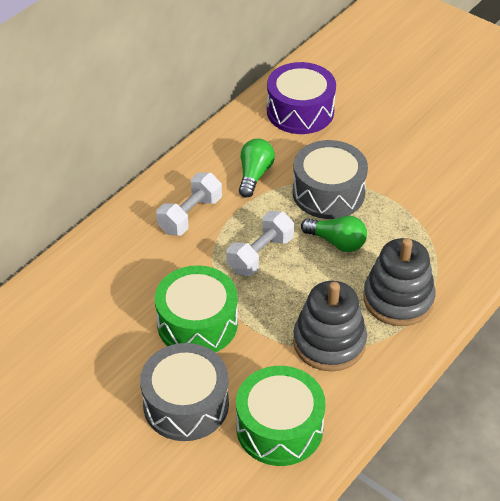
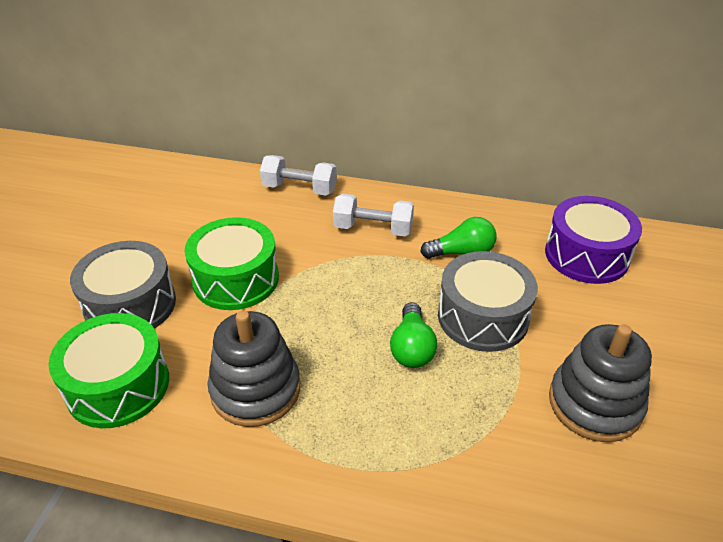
camera: 65 degrees right, 5 degrees down
(260, 255) = (353, 293): white dumbbell -> white dumbbell (299, 189)
(398, 299) = (356, 435): grey stacking toy -> grey stacking toy (594, 403)

